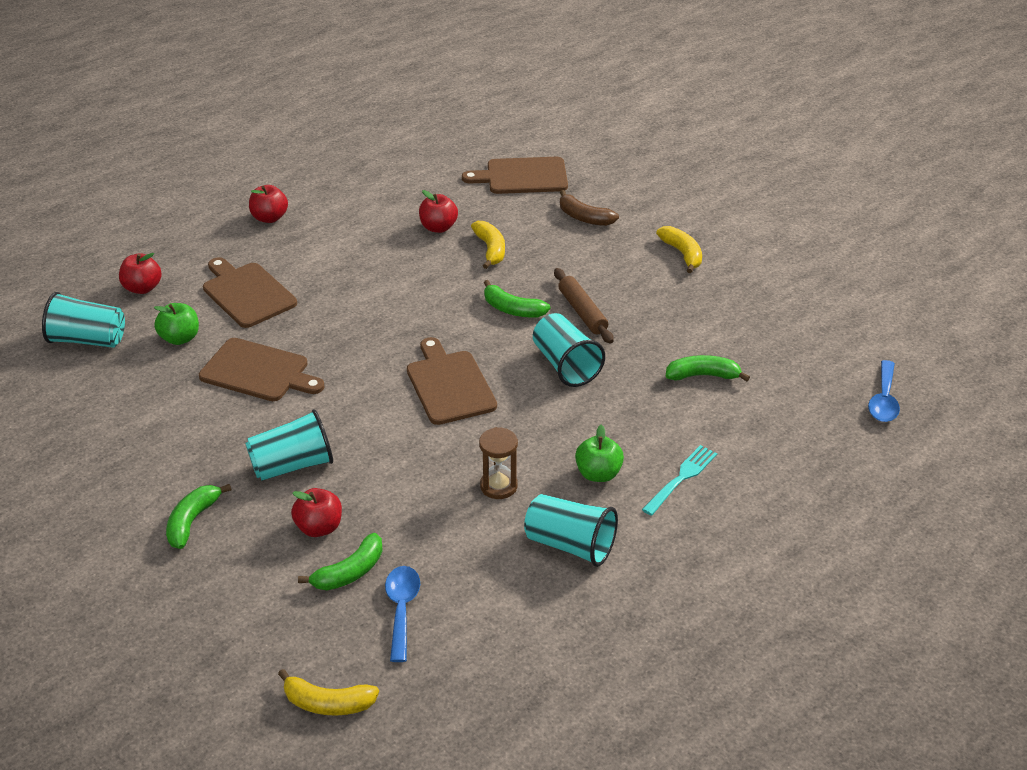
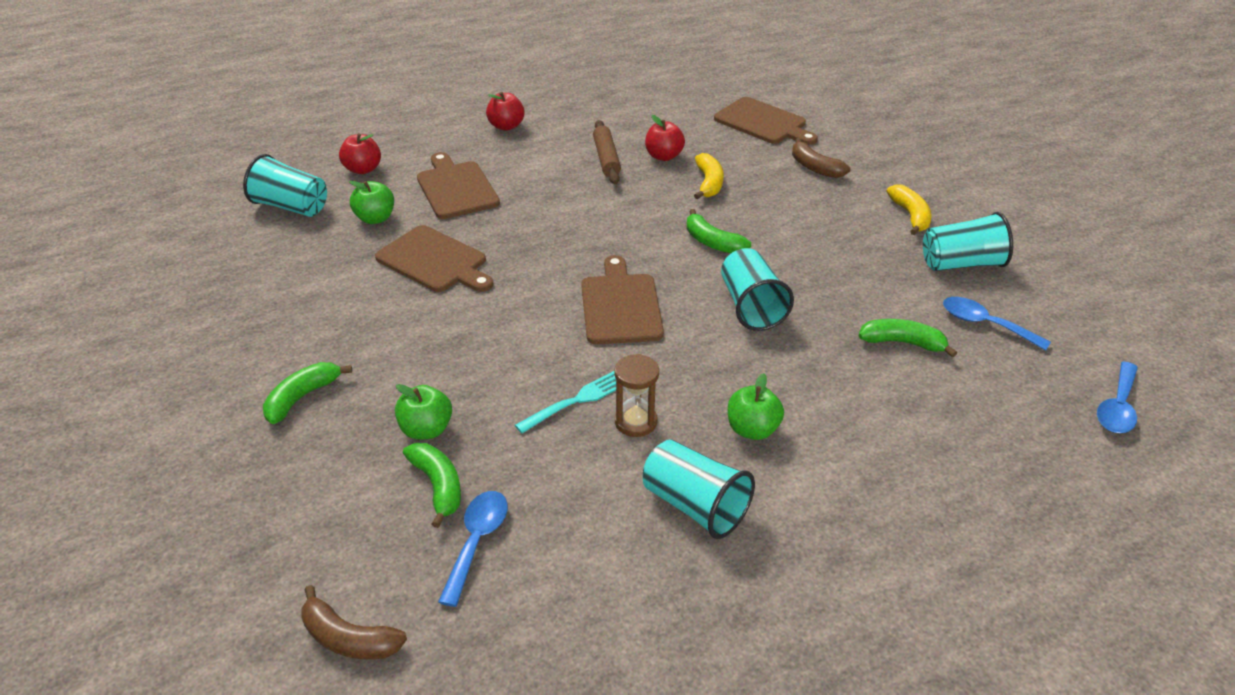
camera: 15 degrees right, 0 degrees up
(292, 465) = (427, 359): turquoise cup -> turquoise cup (961, 264)
(319, 527) = (426, 430): red apple -> green apple
(328, 703) = (349, 638): yellow banana -> brown banana
(350, 572) = (438, 486): green banana -> green banana turned 90 degrees counterclockwise
(522, 176) = (763, 122): brown cutting board -> brown cutting board turned 150 degrees counterclockwise
(582, 312) = (785, 256): brown rolling pin -> brown rolling pin (606, 158)
(681, 479) = (848, 453): turquoise fork -> turquoise fork (576, 401)
(767, 347) = (985, 324): none -> blue spoon

